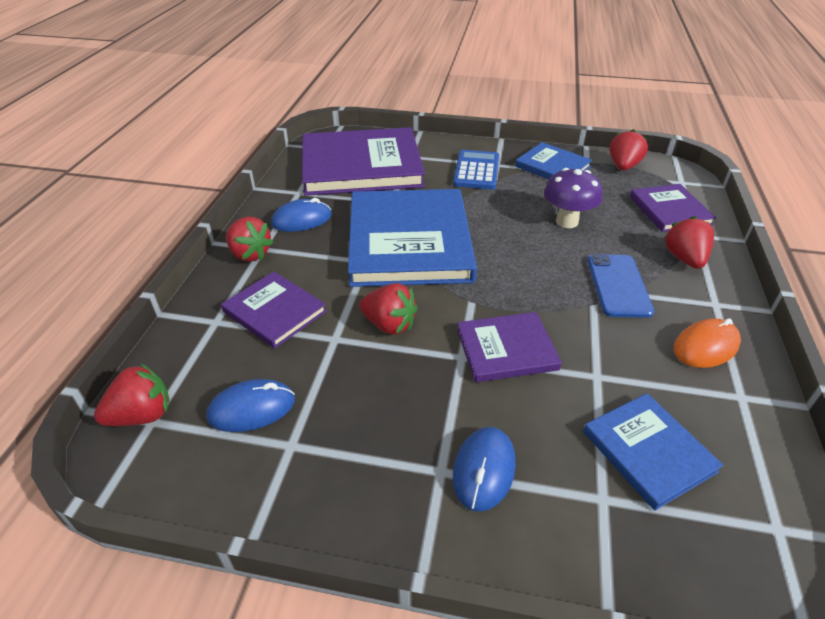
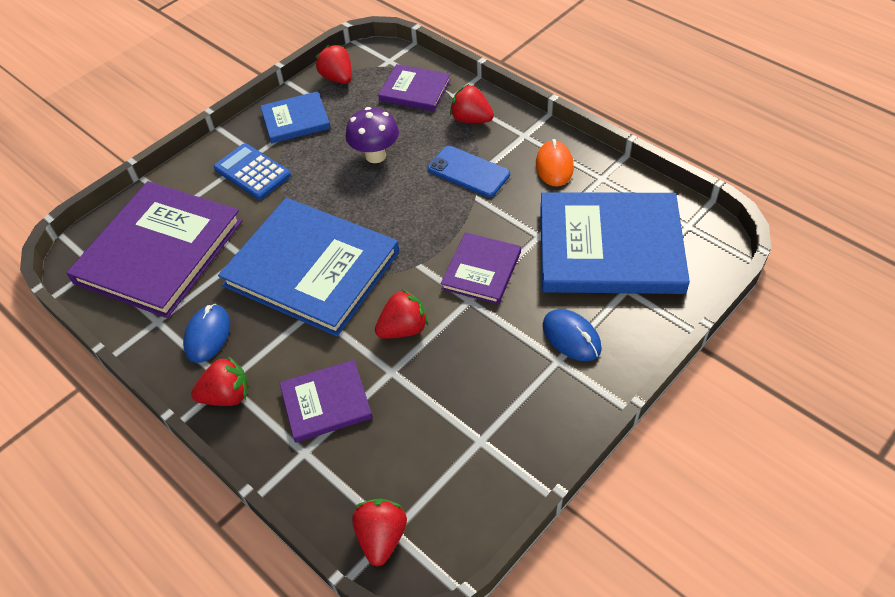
camera: 55 degrees left, 10 degrees up
(252, 408) = (428, 455): blue mouse -> none
(648, 451) = (610, 247): blue book -> blue book, size x1.96

